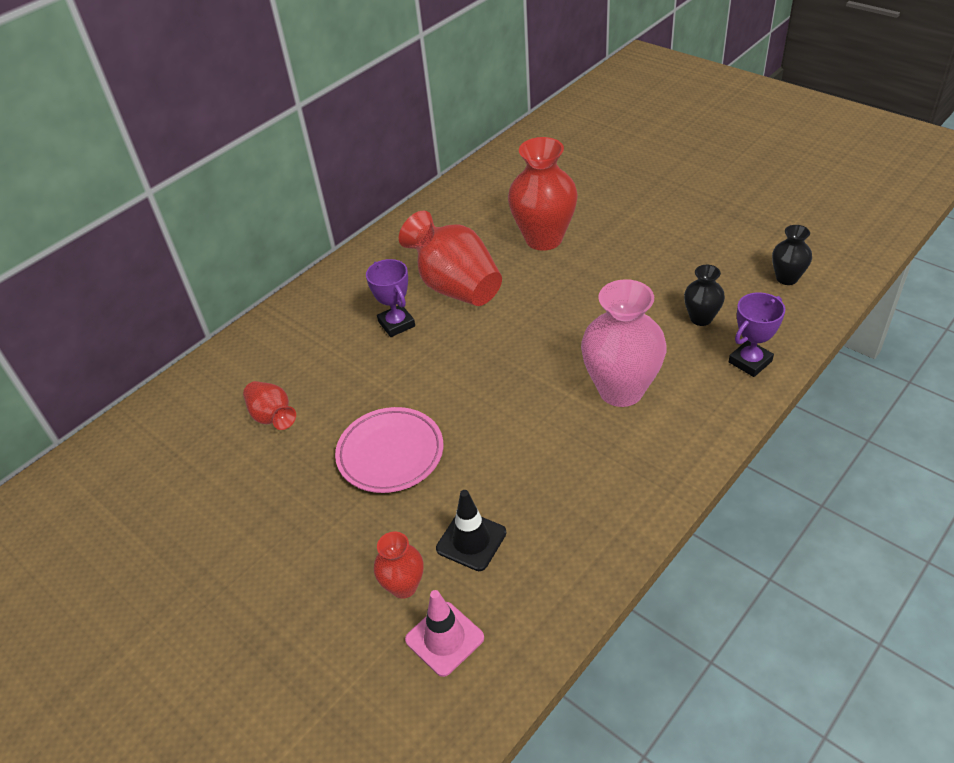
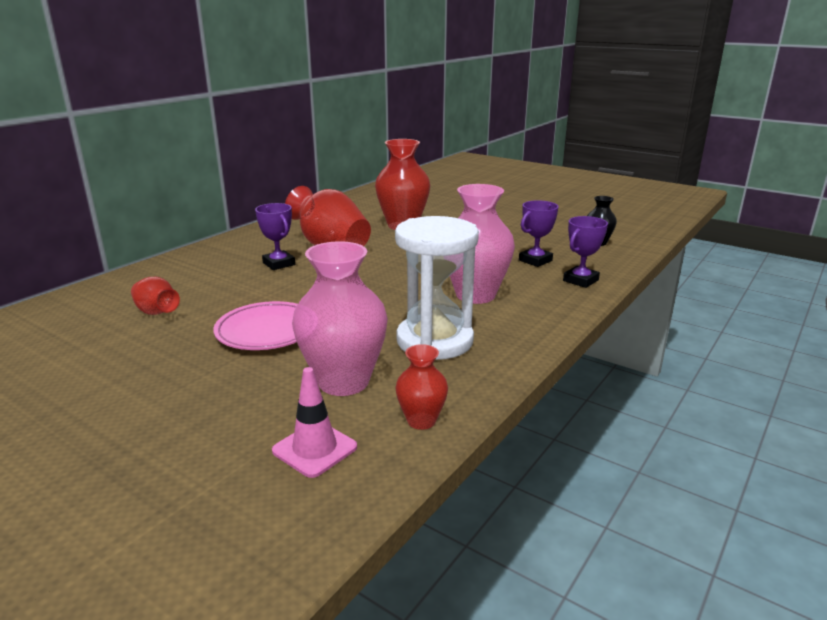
camera: 10 degrees left, 20 degrees down
(403, 586) = (273, 413): red vase -> red vase (421, 421)
(471, 540) = (343, 382): black traffic cone -> pink vase
(568, 475) = (434, 341): none -> white hourglass
(701, 318) = (535, 260): black vase -> purple trophy

